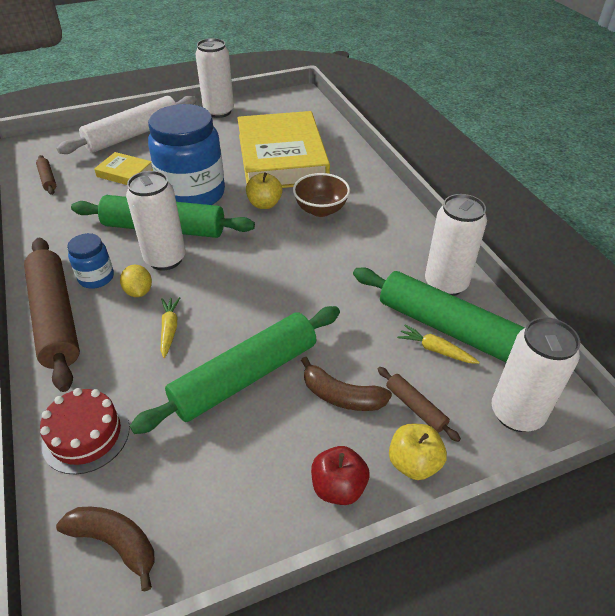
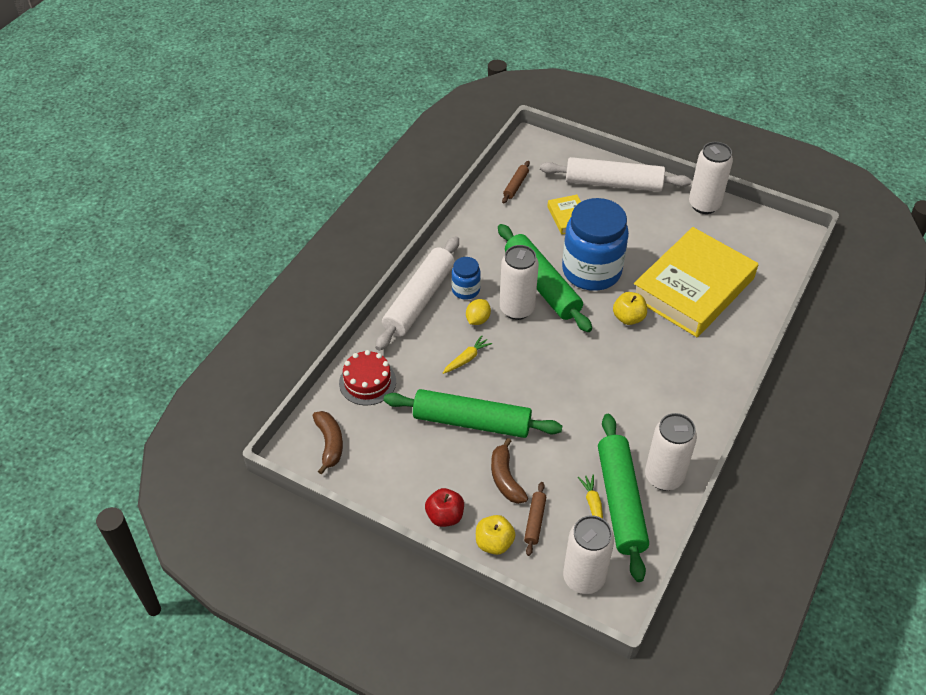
camera: 50 degrees right, 5 degrees up
(56, 318) = (419, 300): brown rolling pin -> white rolling pin
(320, 210) = (660, 354): brown bowl -> none

